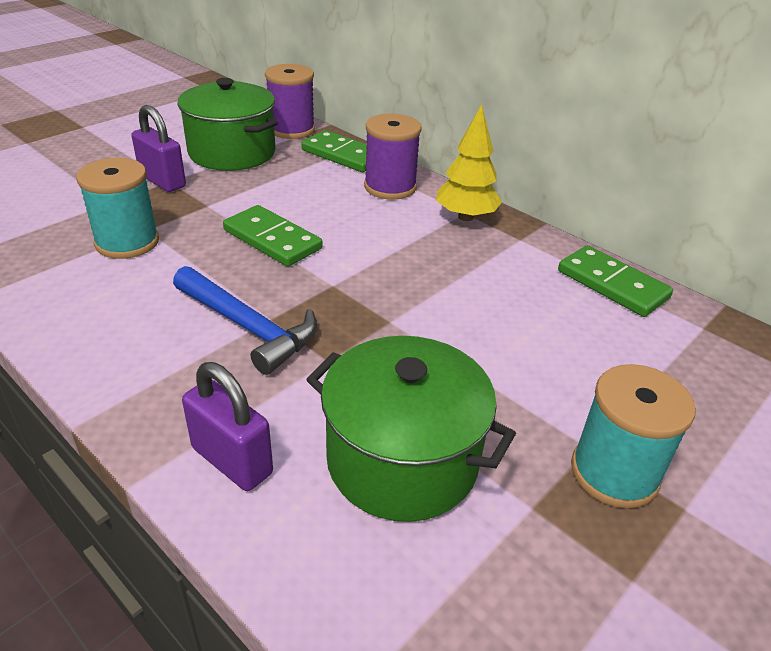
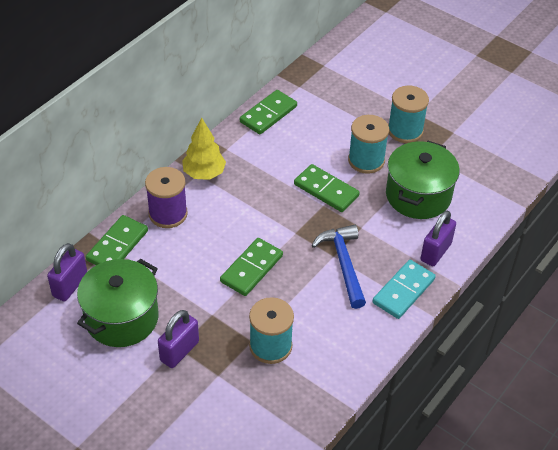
camera: 95 degrees left, 10 degrees up
(154, 393) = (403, 291): none -> turquoise domino
(248, 327) = (343, 264): blue hammer -> blue hammer turned 45 degrees counterclockwise
(291, 130) = (70, 285): purple spool -> purple padlock
(426, 328) = (326, 190): none -> green domino
(507, 391) = (366, 160): none -> turquoise spool

